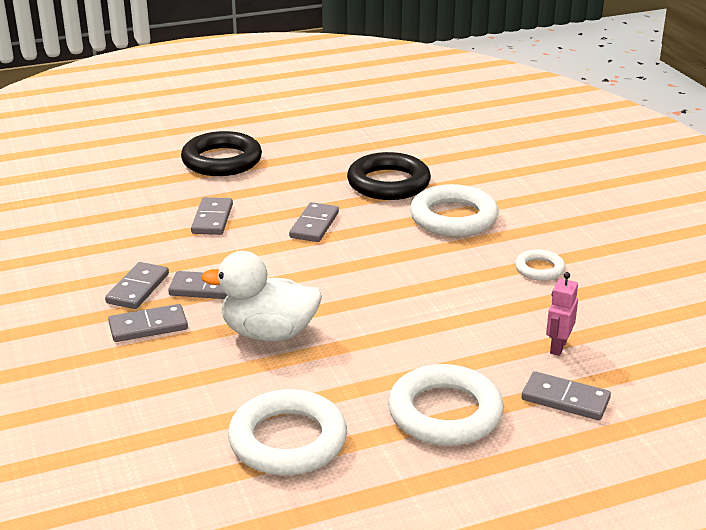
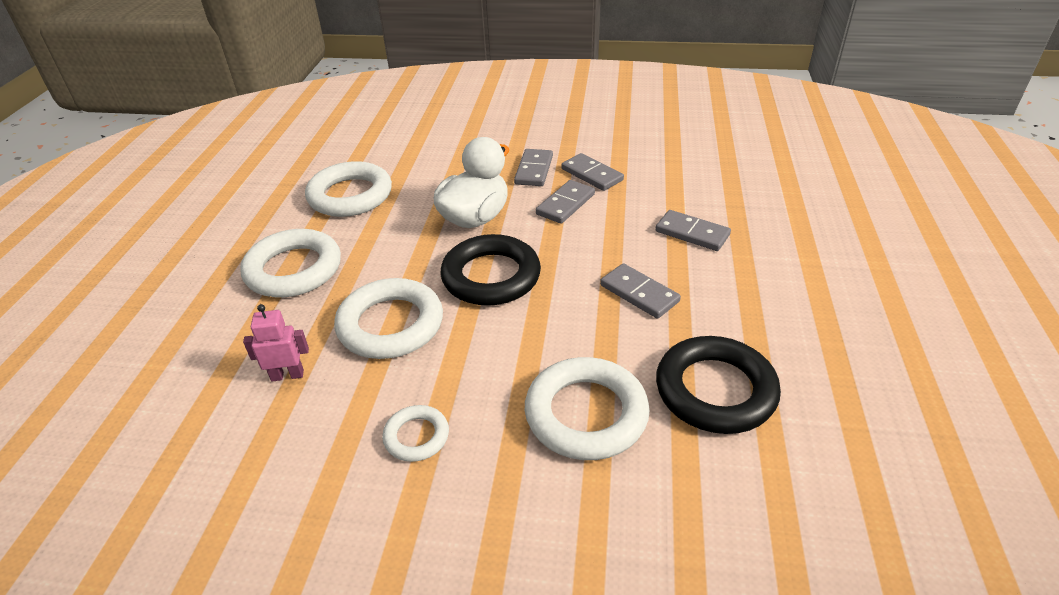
camera: 120 degrees right, 10 degrees up
(222, 160) = (838, 270): black ring -> black ring (491, 276)
(456, 321) = (390, 325): none -> white ring
(558, 347) = (287, 375): pink robot -> pink robot turned 60 degrees counterclockwise
(565, 399) = (227, 342): grey domino -> none

